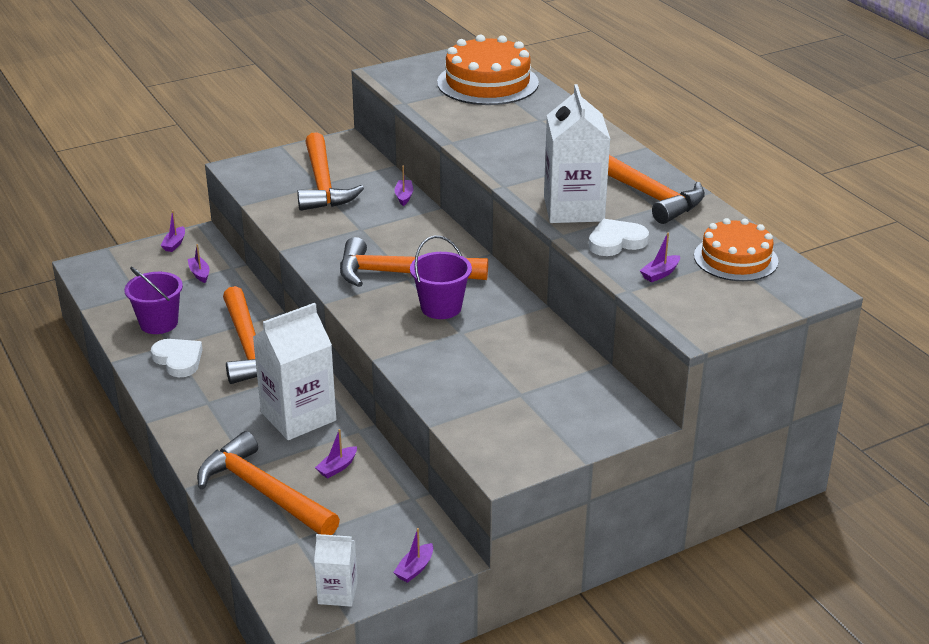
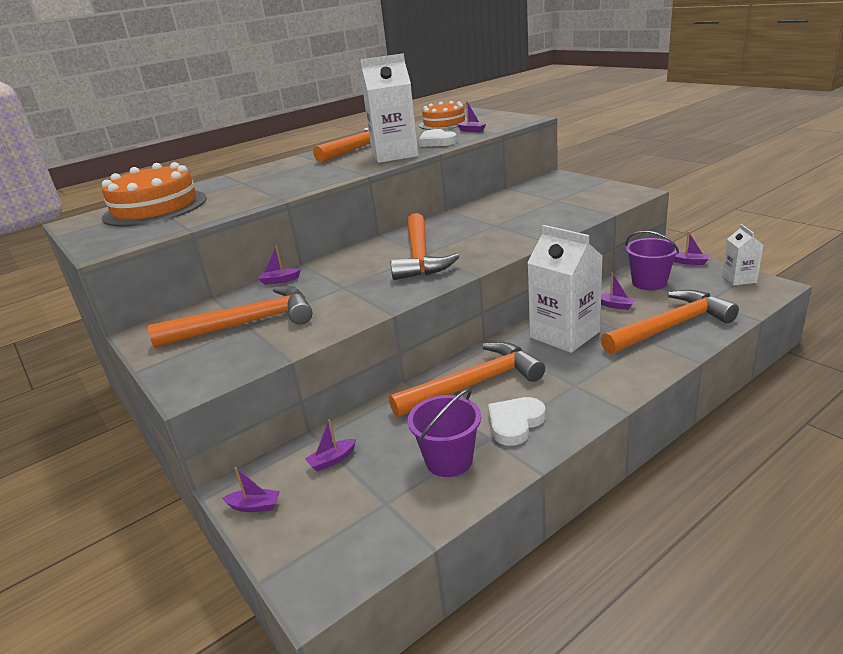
camera: 95 degrees left, 5 degrees down
(264, 492) = (670, 326): orange hammer -> orange hammer turned 150 degrees counterclockwise
(441, 307) = (465, 236): purple bucket -> purple bucket (649, 283)

